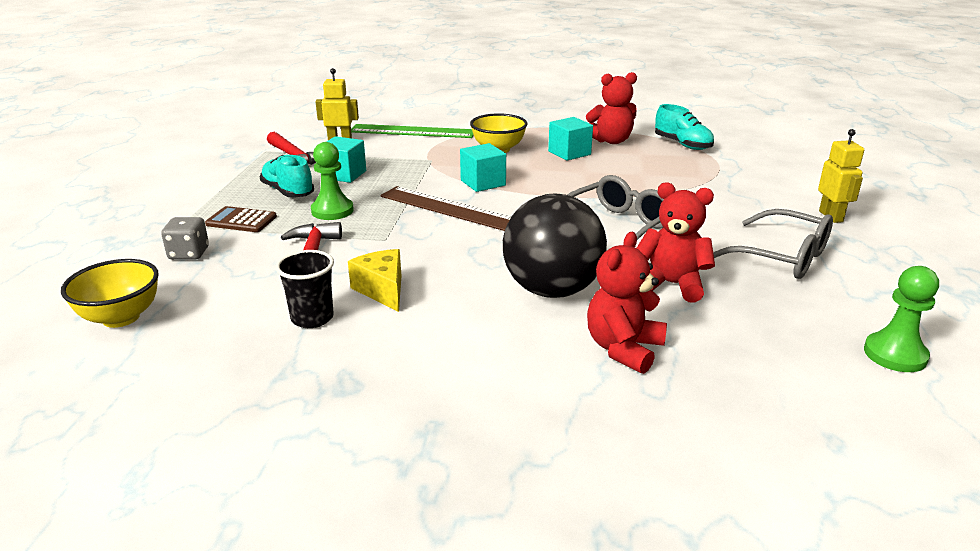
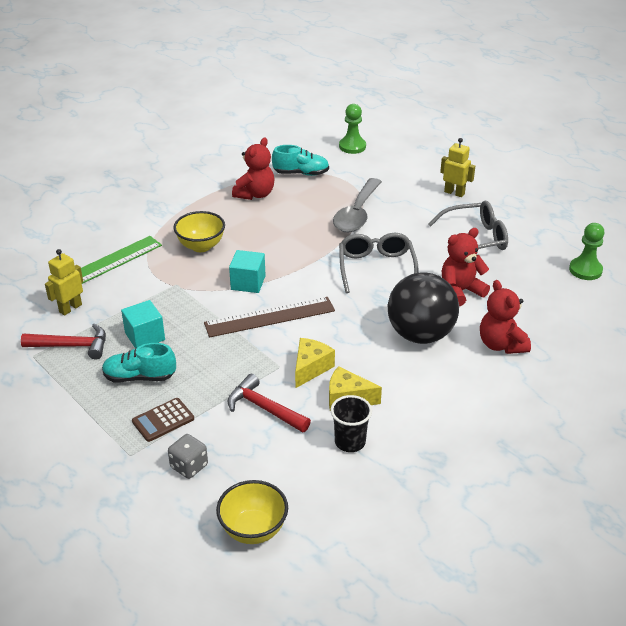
camera: 50 degrees left, 10 degrees up
(332, 211) = (204, 370): green pawn -> green pawn (352, 146)
(403, 254) = (310, 368): none -> yellow cheese
(569, 153) = (250, 222): turquoise cube -> none
(680, 186) = (357, 214): none -> grey spoon

